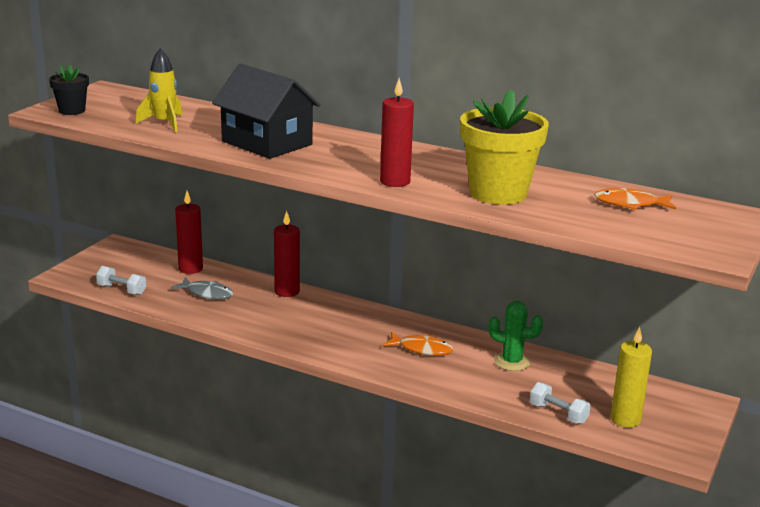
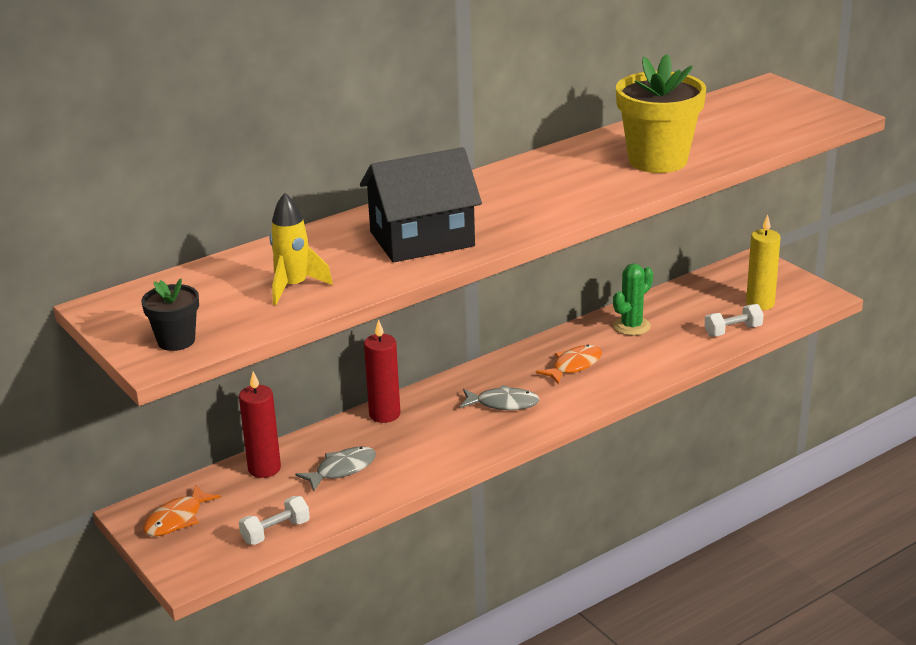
camera: 60 degrees left, 5 degrees up
(339, 332) = (503, 403): none -> grey fish
(395, 182) = (593, 198): red candle -> none
(630, 204) = (720, 117): orange fish -> orange fish (177, 519)

